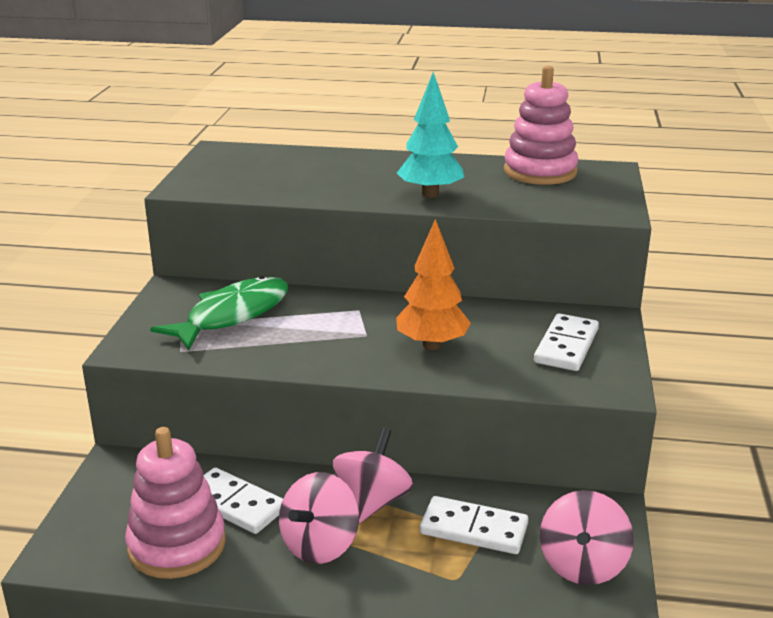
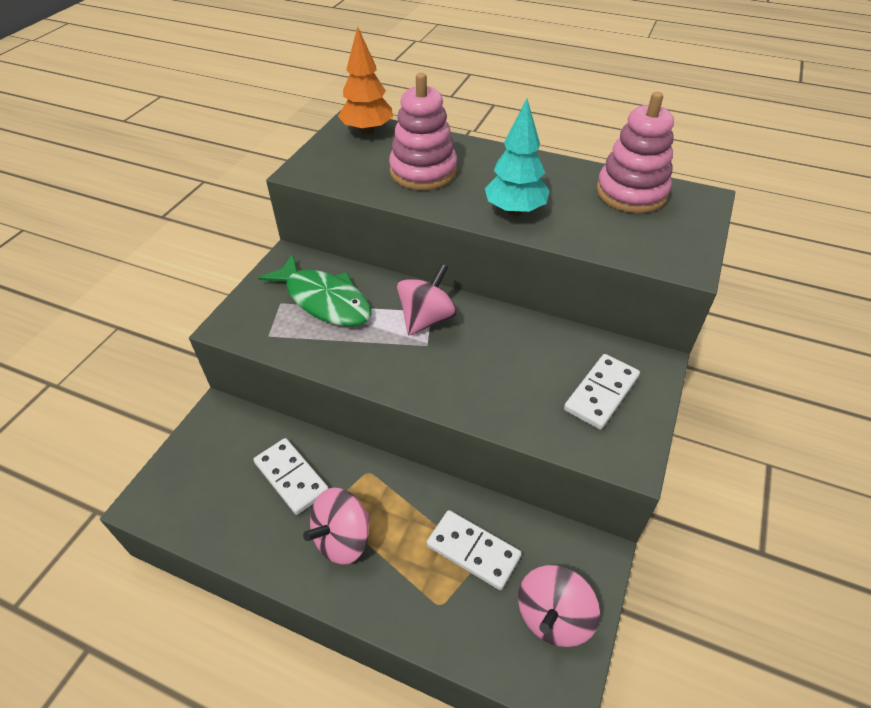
camera: 15 degrees right, 20 degrees up
(177, 545) = (234, 512): pink stacking toy -> pink stacking toy (423, 171)
(232, 315) = (324, 300): green fish -> green fish turned 75 degrees clockwise
(372, 502) = (399, 500): pink spinning top -> pink spinning top (427, 319)
(432, 345) = (479, 368): orange tree -> orange tree (367, 131)

